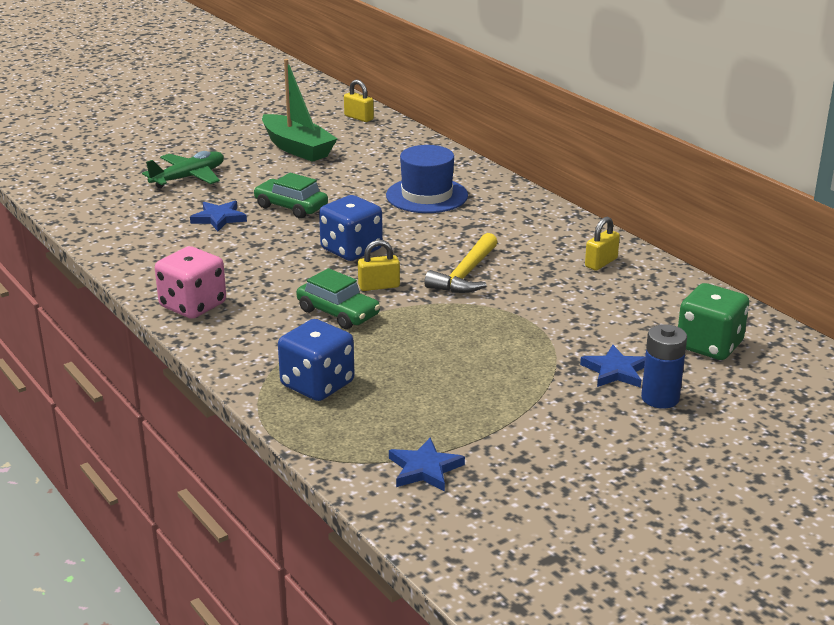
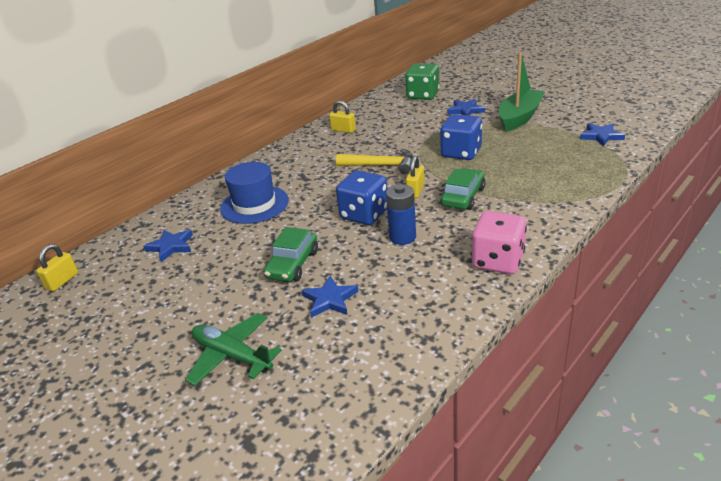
camera: 100 degrees left, 5 degrees up
(297, 148) = (146, 299): green boat -> green boat (519, 117)
(317, 384) = (556, 182): blue dice -> blue dice (461, 153)
(376, 157) = (171, 246): none -> blue star
(379, 286) = (415, 191): yellow padlock -> yellow padlock turned 45 degrees clockwise
(660, 398) = (482, 99): blue battery -> blue battery (402, 237)

